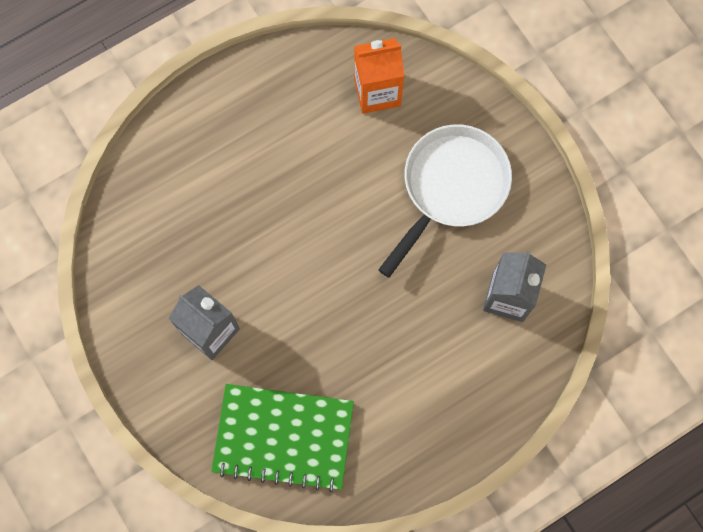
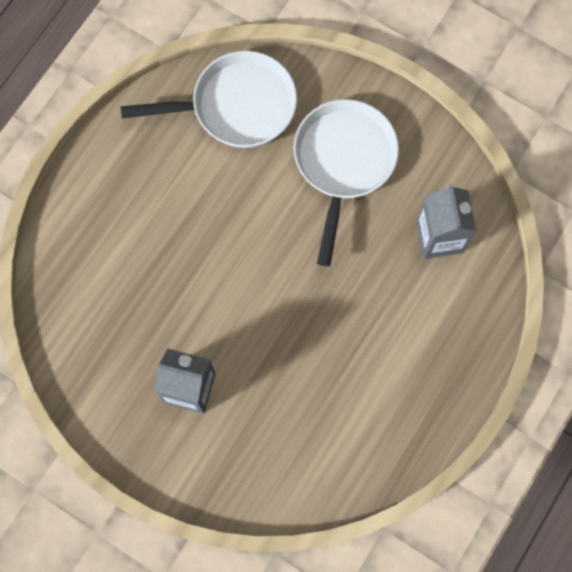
camera: 25 degrees left, 0 degrees up
(283, 437) = (302, 452): green notebook -> none
(377, 92) = (237, 106): orange carton -> white pan

